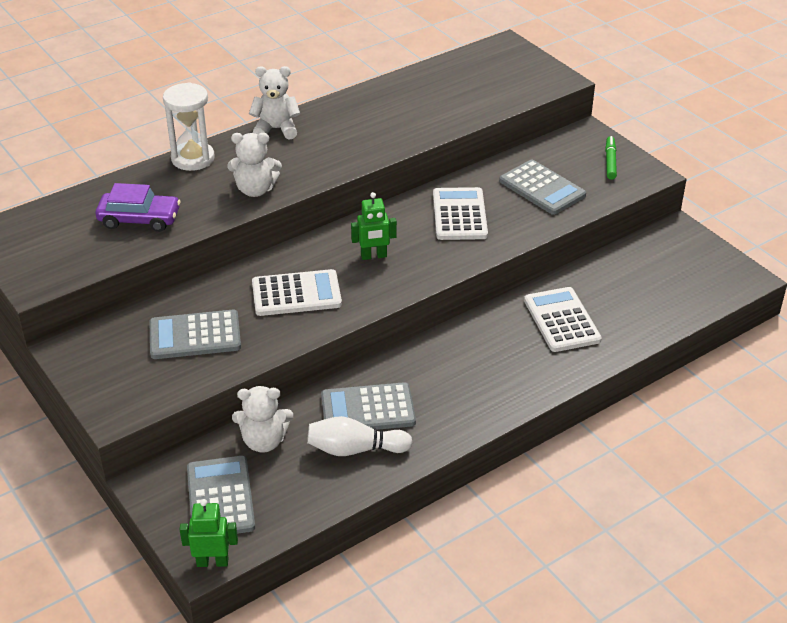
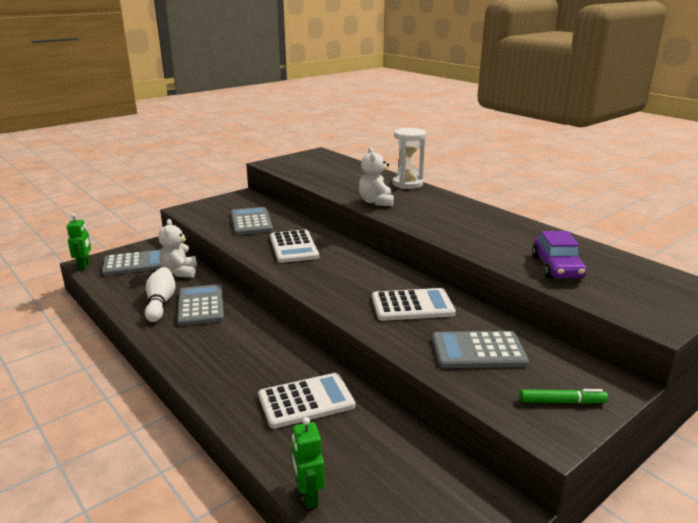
camera: 85 degrees right, 15 degrees down
(139, 219) = (335, 177): purple car -> purple car (557, 267)
(276, 129) = (459, 203): white teddy bear -> none
(374, 256) = (342, 271): green robot -> green robot (308, 496)
(542, 188) = (478, 351): grey calculator -> grey calculator turned 45 degrees clockwise

